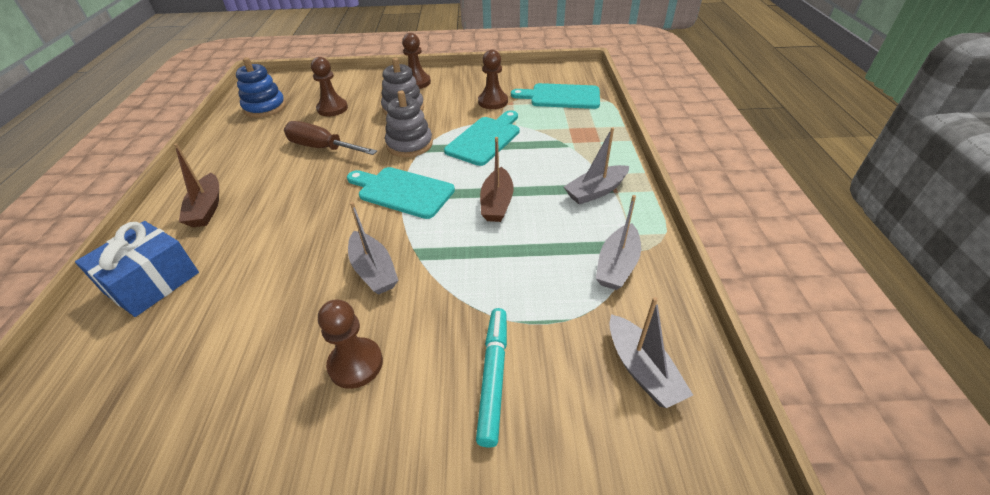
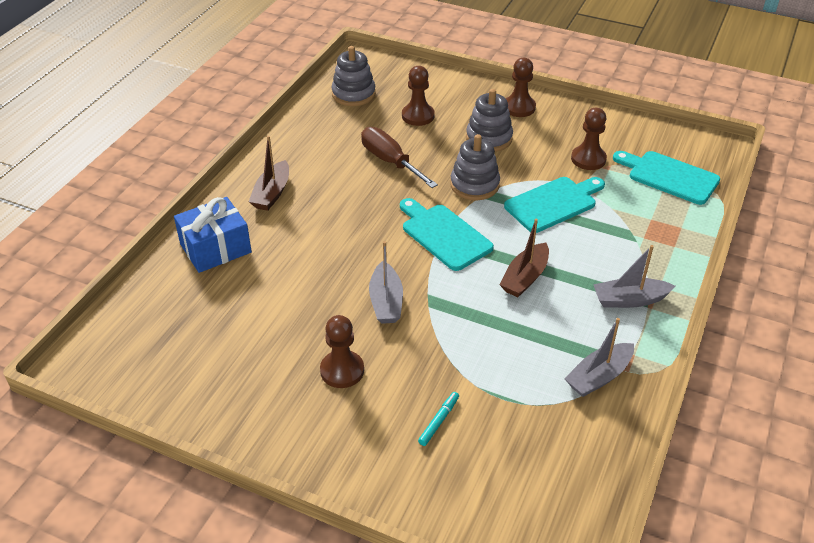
camera: 25 degrees right, 0 degrees up
(265, 107) = (353, 94): blue stacking toy -> grey stacking toy
(493, 377) = (439, 421): turquoise marker -> turquoise marker, size x0.57
(642, 370) = (559, 464): grey boat -> none

